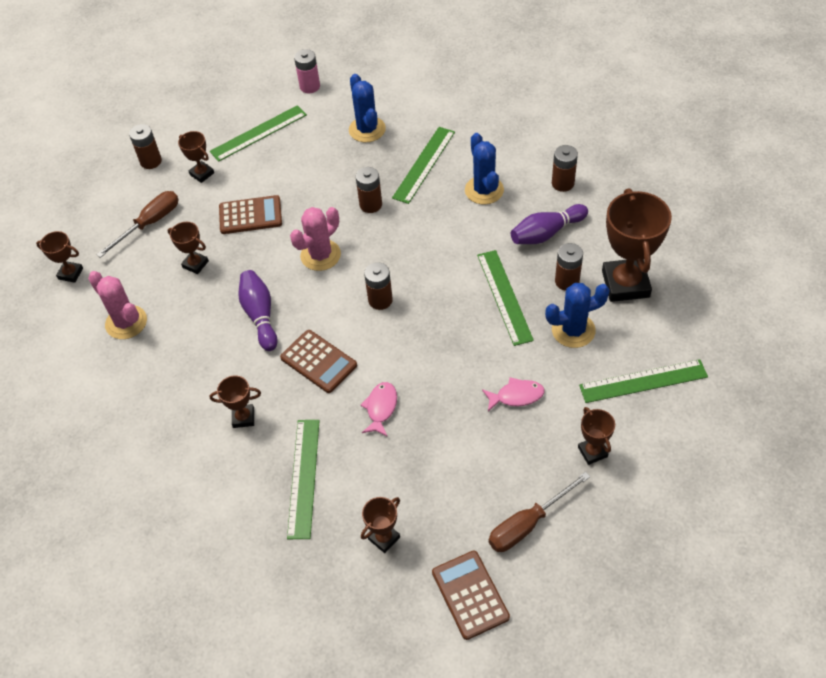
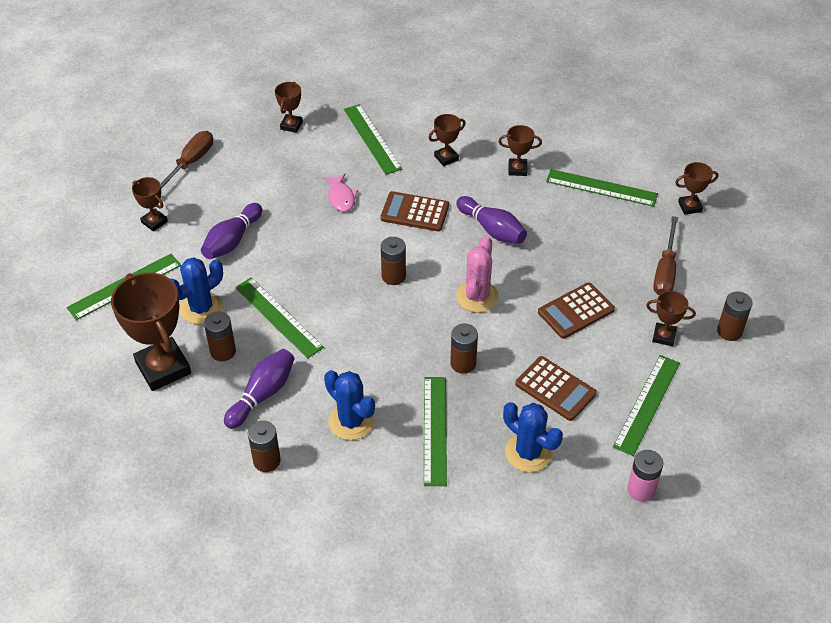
camera: 150 degrees right, 5 degrees down
(126, 322) = (601, 188): pink cactus -> green ruler
(195, 264) = (587, 250): brown trophy -> brown trophy (517, 169)
(470, 595) = (215, 116): brown calculator -> brown calculator (555, 389)
(516, 396) = (232, 240): pink fish -> purple bowling pin

